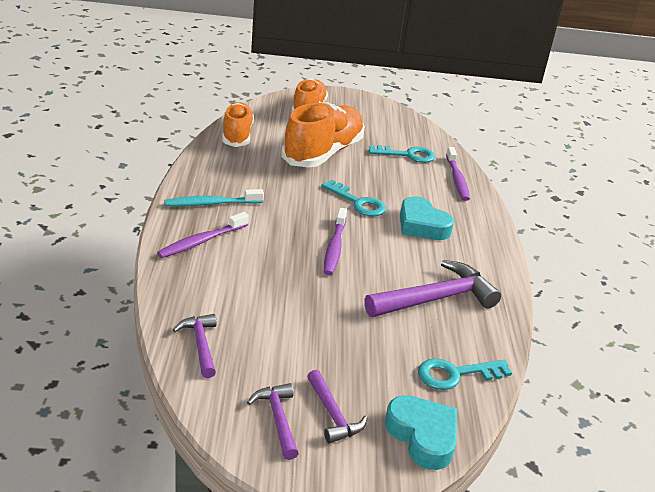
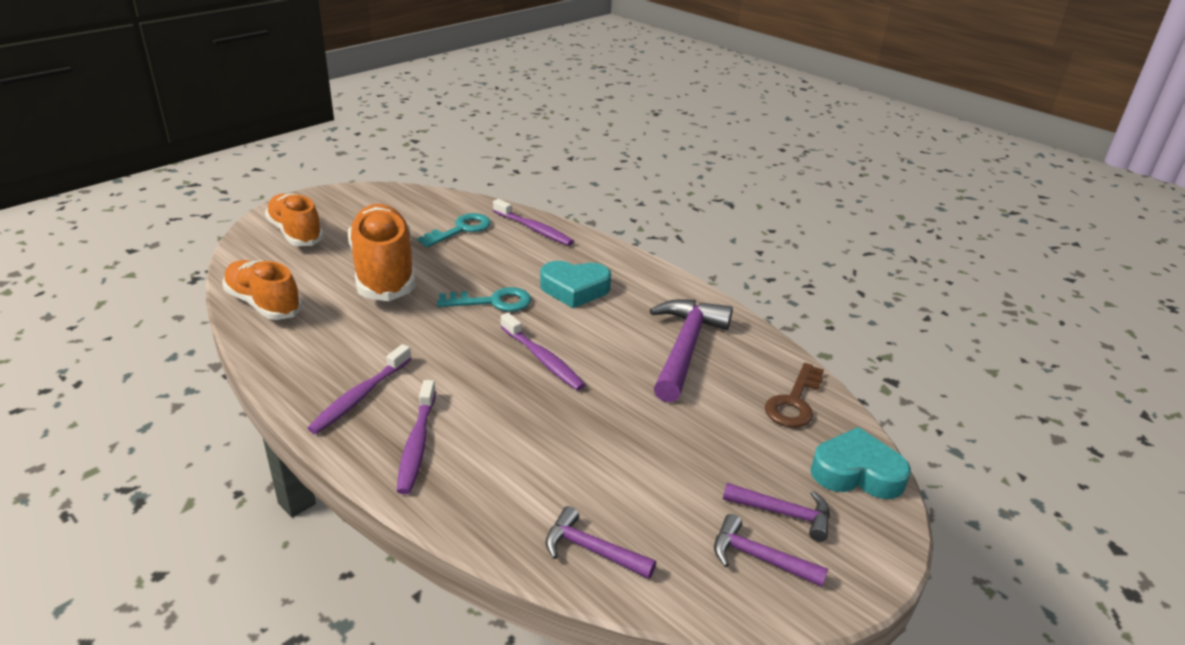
camera: 45 degrees left, 0 degrees up
(211, 204) = (360, 396): turquoise toothbrush -> purple toothbrush
(455, 374) = (794, 402): turquoise key -> brown key

